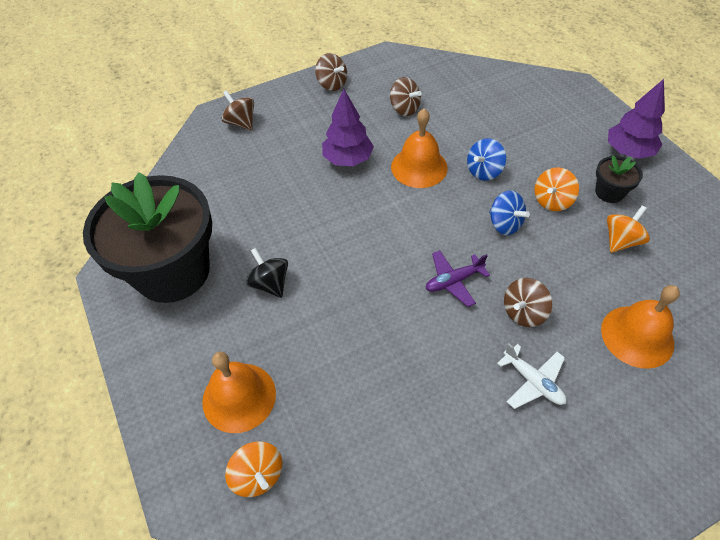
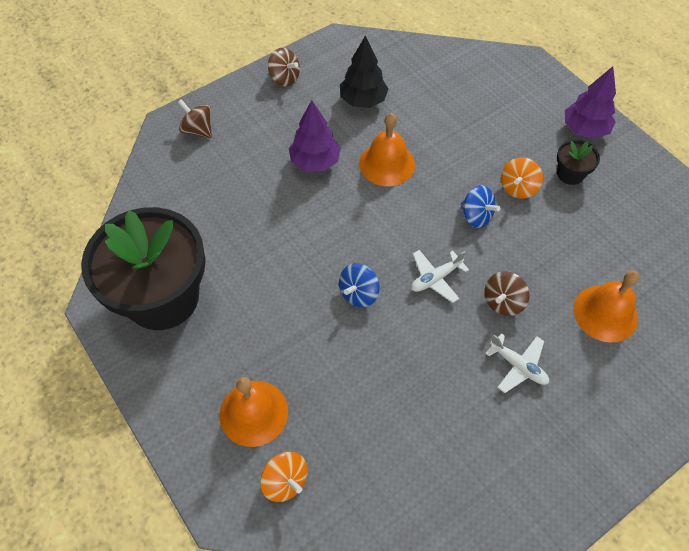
camera: 10 degrees left, 5 degrees up
(270, 283) = (261, 299): black spinning top -> none
(404, 109) = (363, 100): brown spinning top -> black tree
(453, 281) = (435, 278): purple plane -> white plane
(484, 171) = (450, 162): blue spinning top -> blue spinning top (359, 293)
(621, 241) = (584, 222): orange spinning top -> none

